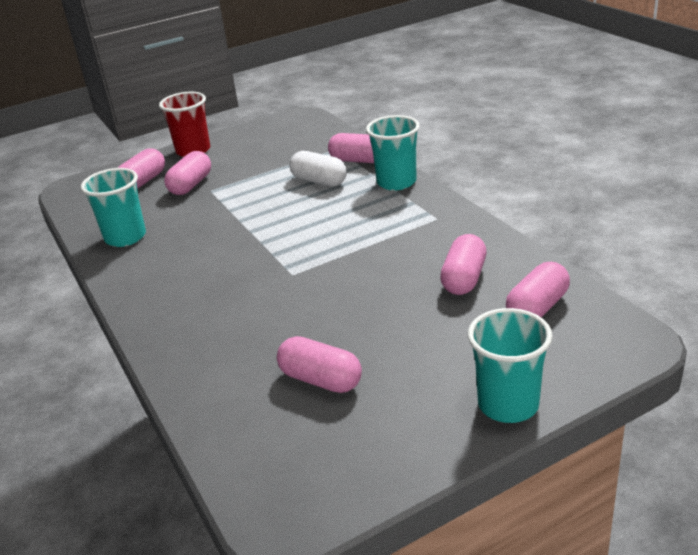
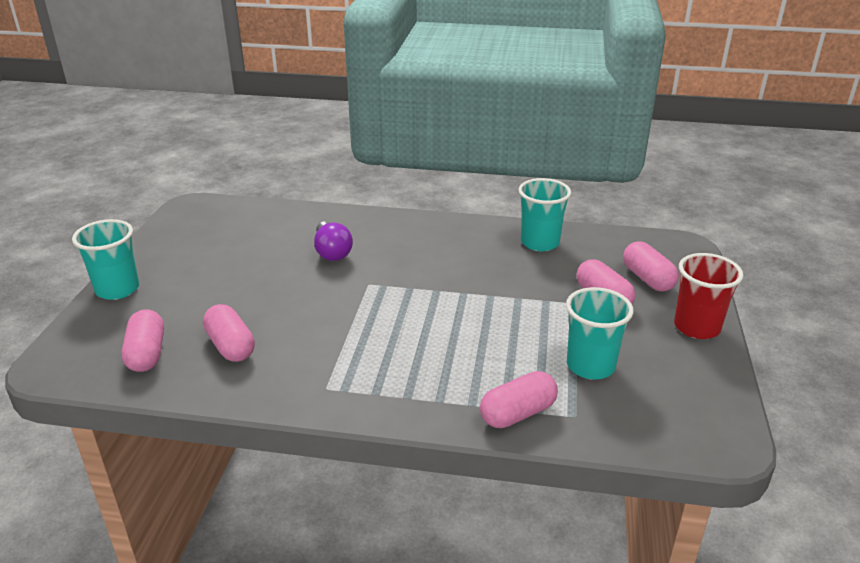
camera: 125 degrees right, 0 degrees up
(263, 324) = (332, 252): none -> purple light bulb
(319, 181) = (505, 365): white capsule -> none
(321, 380) = (248, 248): pink capsule -> none
(396, 182) = (429, 408): turquoise cup -> turquoise cup (590, 366)

